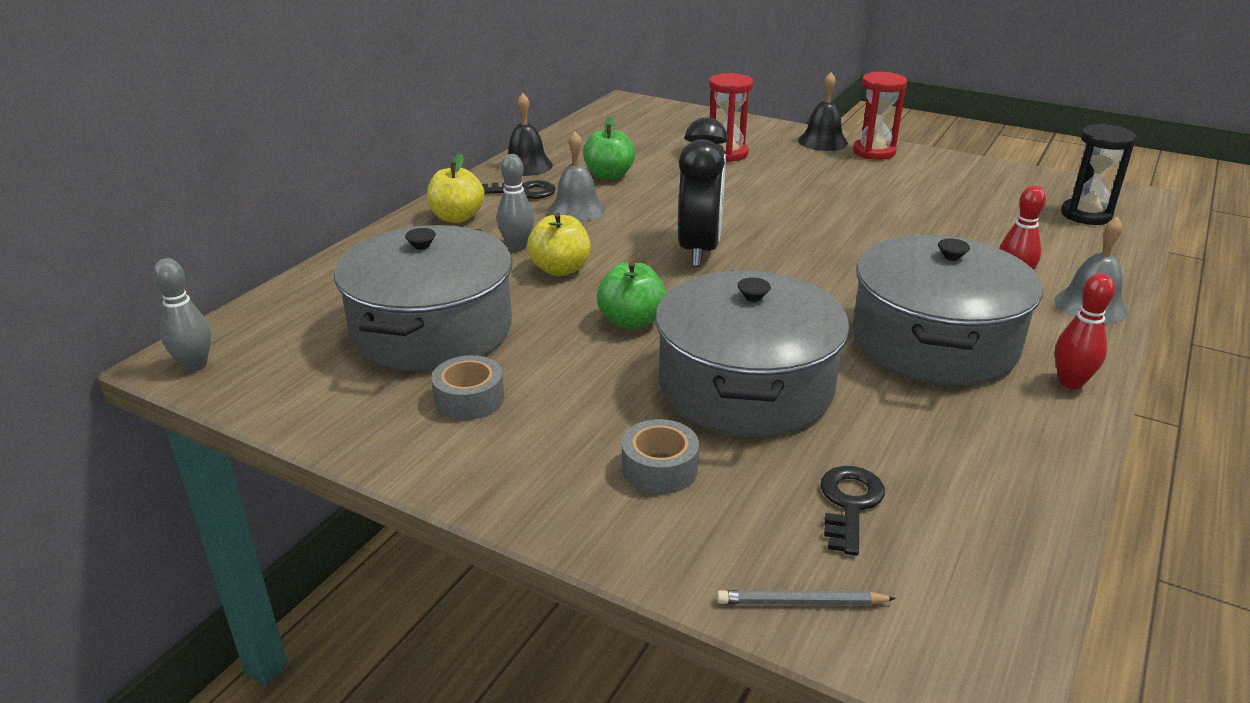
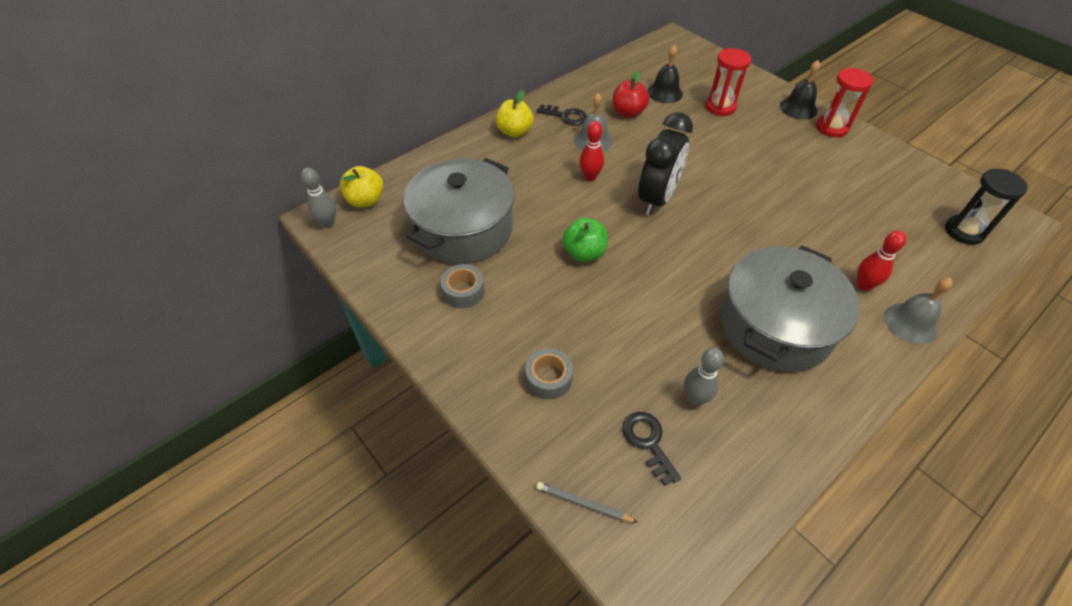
camera: 20 degrees right, 20 degrees up
(517, 246) = (541, 167): grey bowling pin -> grey bowling pin (695, 398)
(526, 165) = (578, 90): black bell -> black bell (664, 92)
(560, 269) = (559, 195): yellow apple -> yellow apple (366, 200)
(609, 176) = (628, 112): green apple -> red apple
(745, 387) = (630, 329): grey pot -> none
(849, 504) = (648, 442): black key -> black key turned 60 degrees counterclockwise
(1070, 382) = (852, 388): red bowling pin -> red bowling pin (590, 176)

